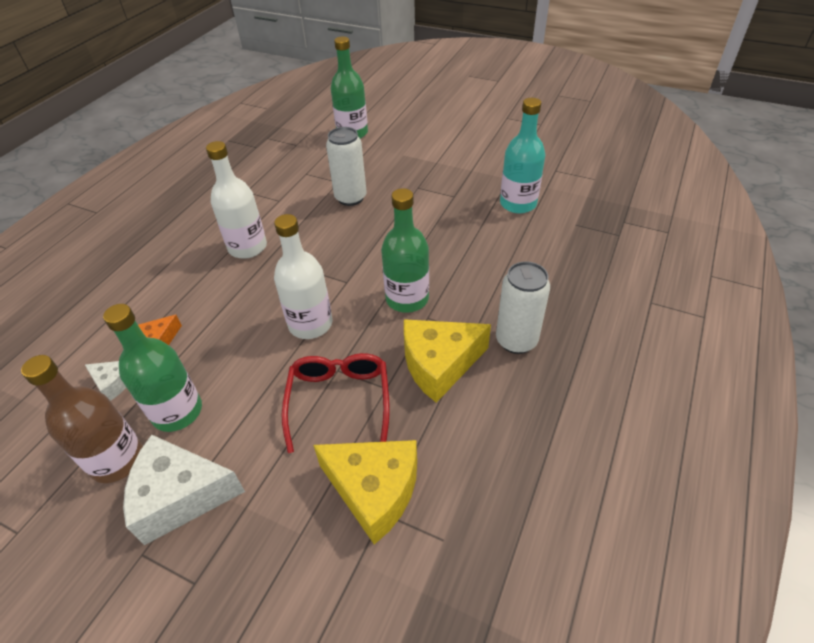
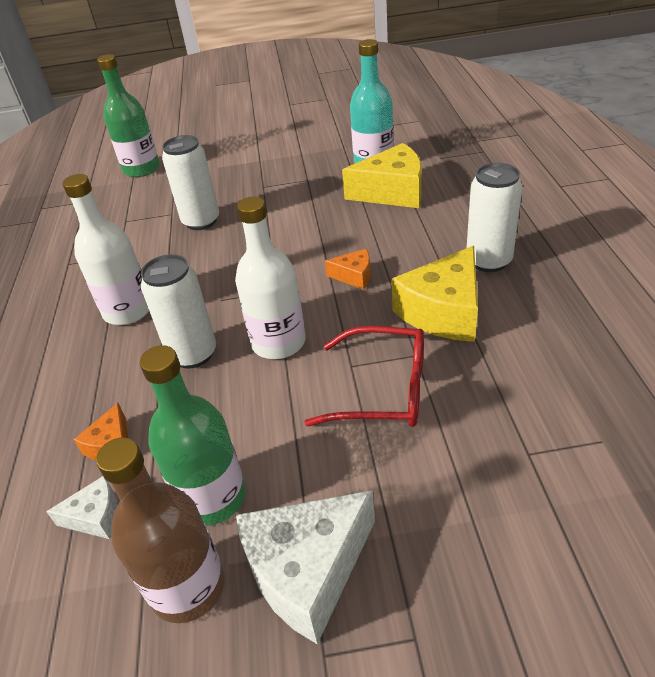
camera: 30 degrees left, 5 degrees down
(254, 302) = (193, 354): none -> white can
(339, 401) = (383, 389): red glasses -> red glasses turned 135 degrees clockwise
(374, 490) = (500, 441): yellow cheese -> yellow cheese (392, 192)
(407, 299) = (354, 276): green bottle -> orange cheese

